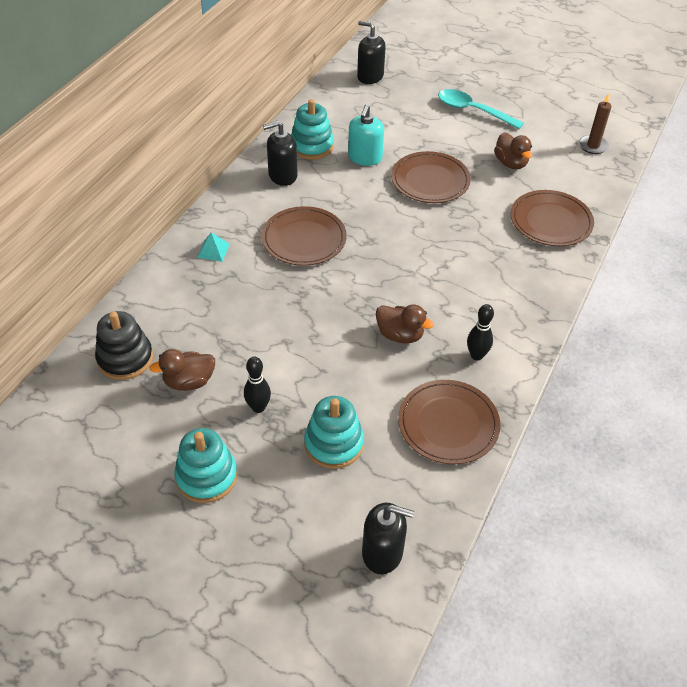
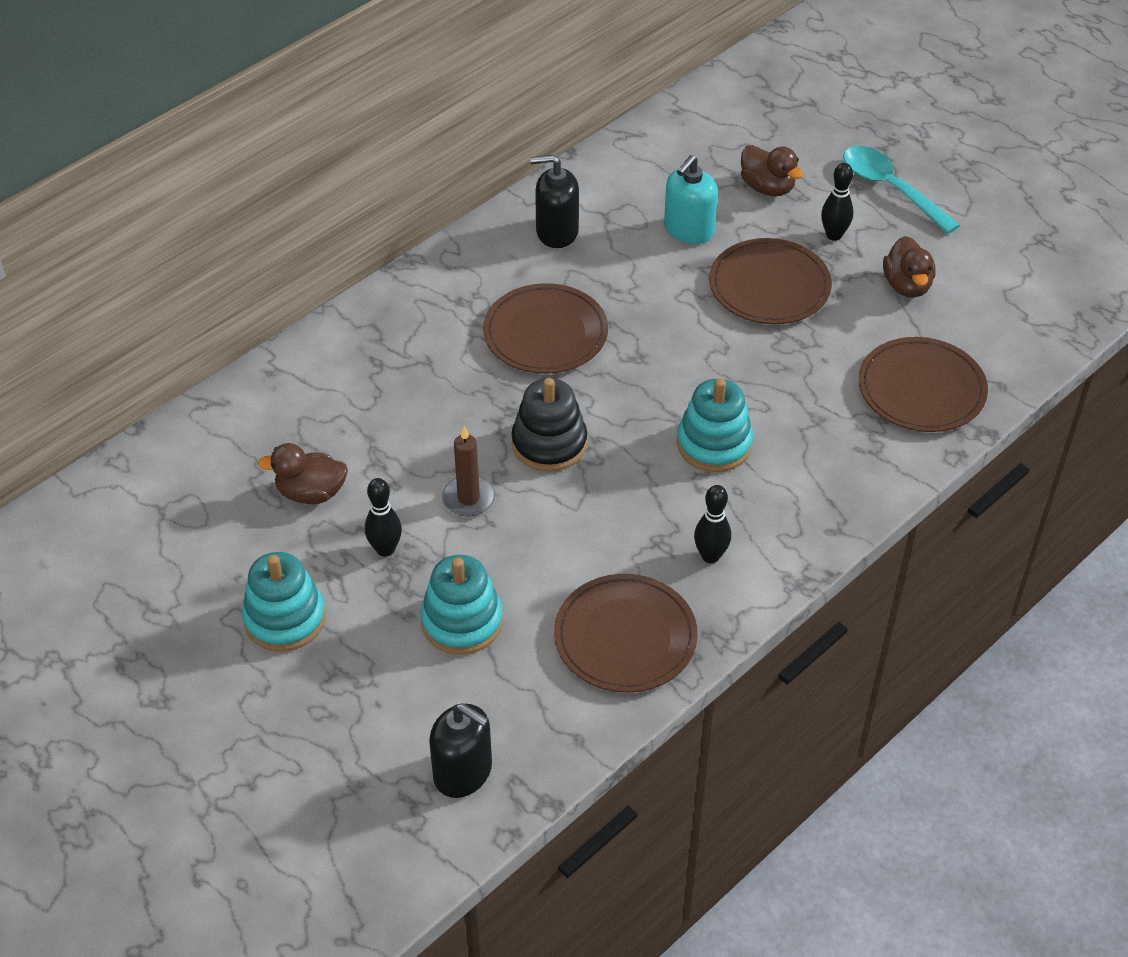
camera: 20 degrees right, 0 degrees up
(125, 358) = (243, 442): black stacking toy -> black stacking toy (549, 443)
(213, 250) = (414, 321): turquoise pyramid -> none
(312, 146) = (618, 195): turquoise stacking toy -> turquoise stacking toy (714, 444)
(370, 76) = (757, 100): black soap dispenser -> none
(400, 335) = (617, 501): brown duck -> brown duck (767, 187)
(453, 143) = (834, 235): none -> black bowling pin
(593, 146) = (1053, 285): brown candle -> brown candle (468, 498)

